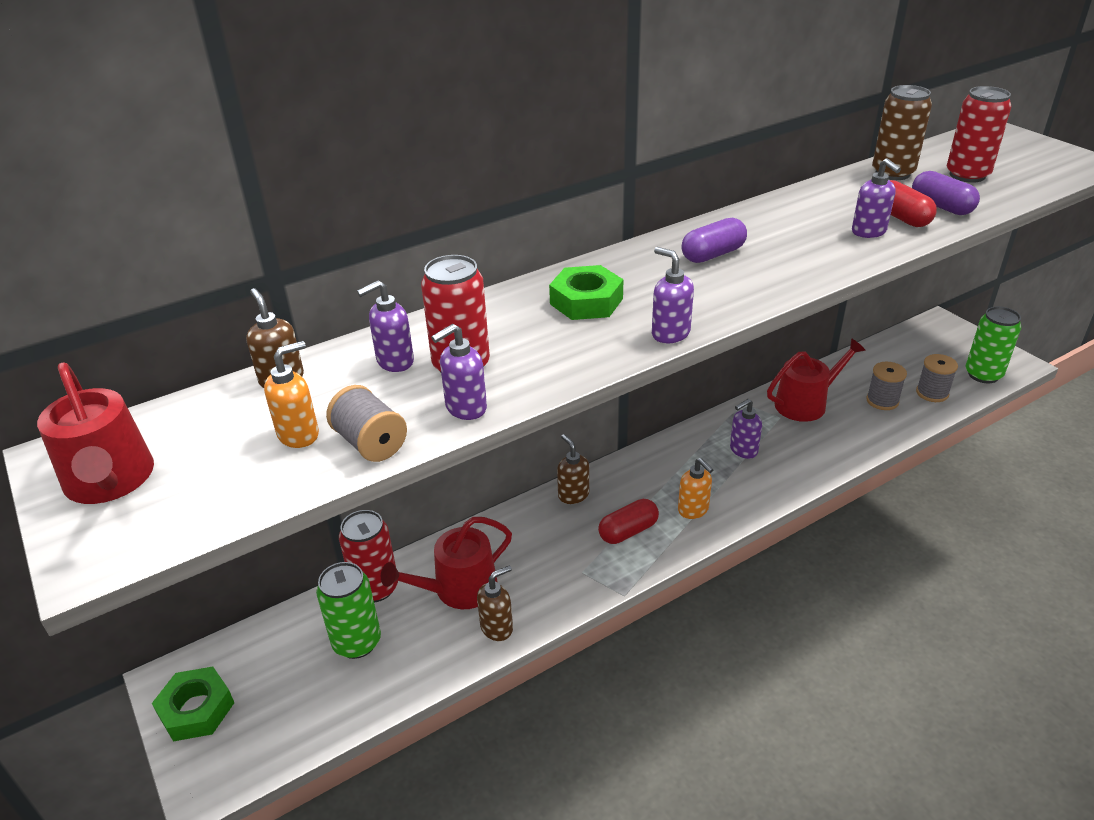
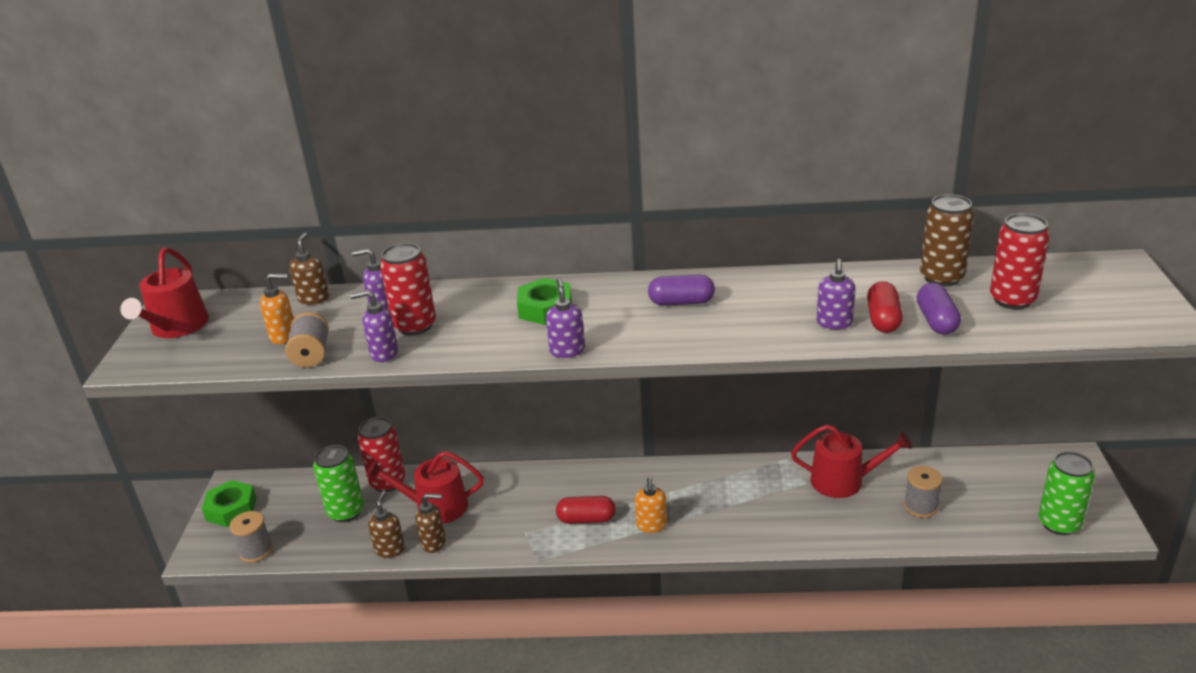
camera: 35 degrees right, 5 degrees down
(573, 495) = (575, 476): brown soap dispenser -> brown soap dispenser (390, 549)
(743, 450) = (743, 497): purple soap dispenser -> none
(932, 393) = (981, 519): grey spool -> grey spool (256, 551)

